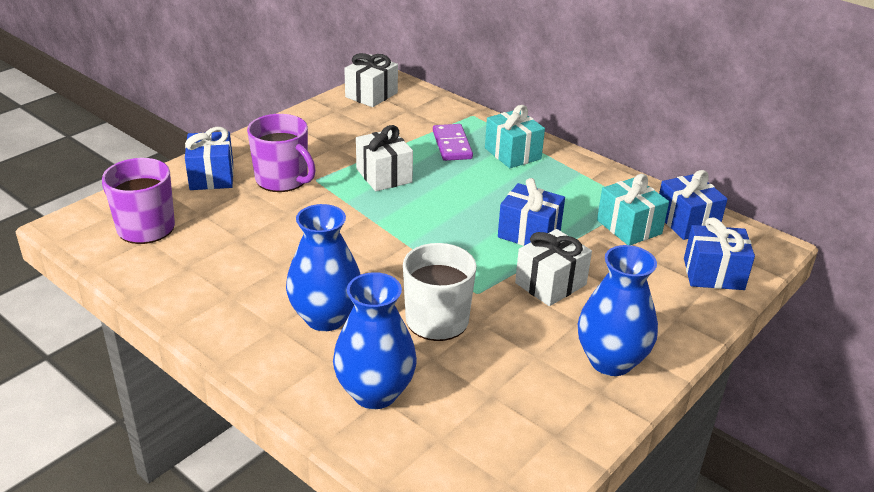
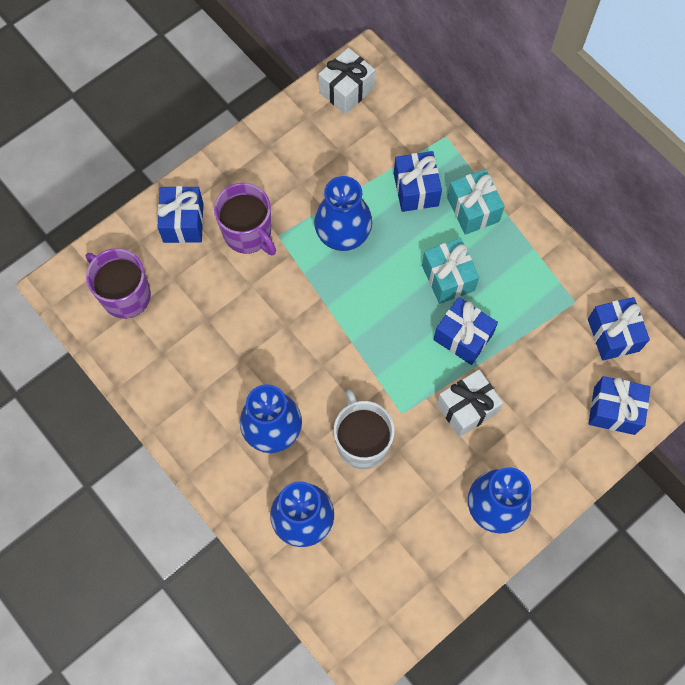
camera: 10 degrees right, 35 degrees up
(384, 175) = (343, 235): white gift -> blue vase
(452, 145) = (416, 189): purple domino -> blue gift
(629, 227) = (557, 337): turquoise gift -> turquoise gift (448, 278)

